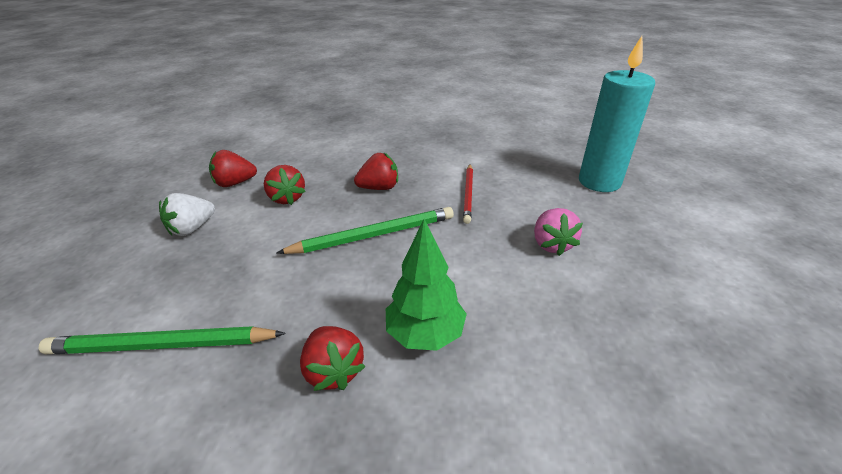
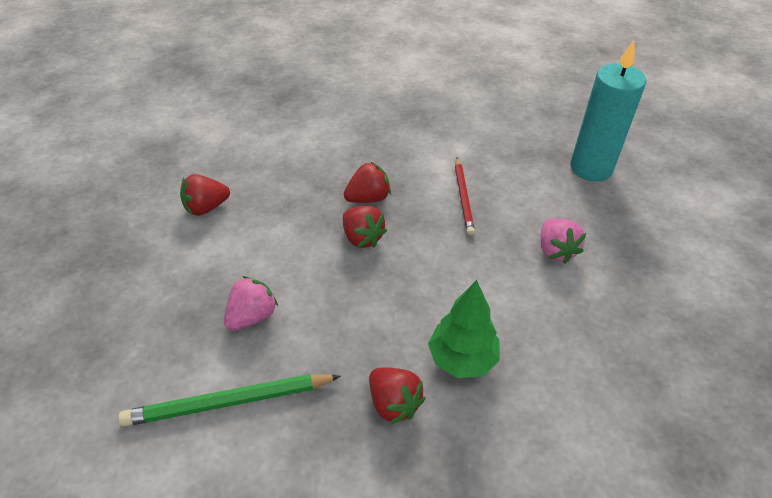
camera: 10 degrees left, 10 degrees up
(192, 228) = (189, 272): white strawberry -> none
(228, 269) = (252, 316): none -> pink strawberry
(287, 198) = (274, 222): red strawberry -> red strawberry (362, 238)
(373, 235) = (382, 259): green pencil -> none

